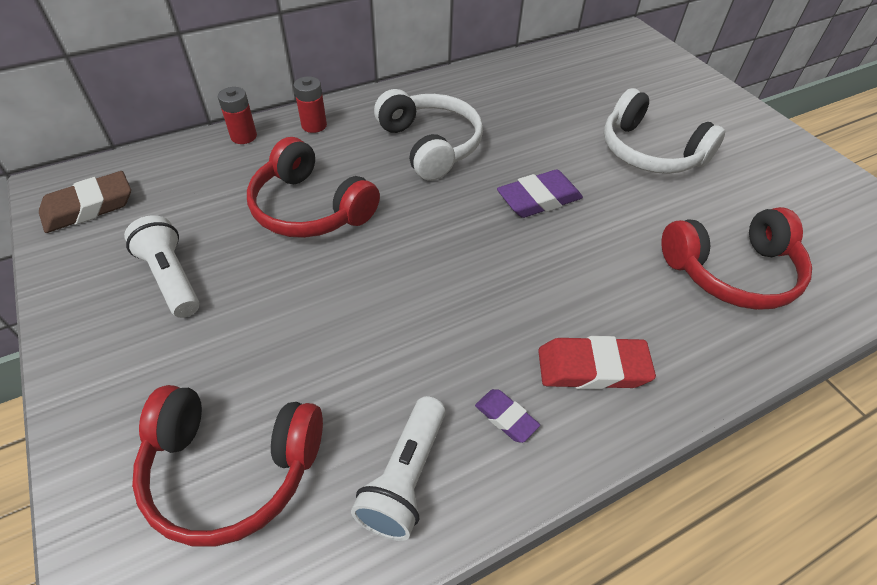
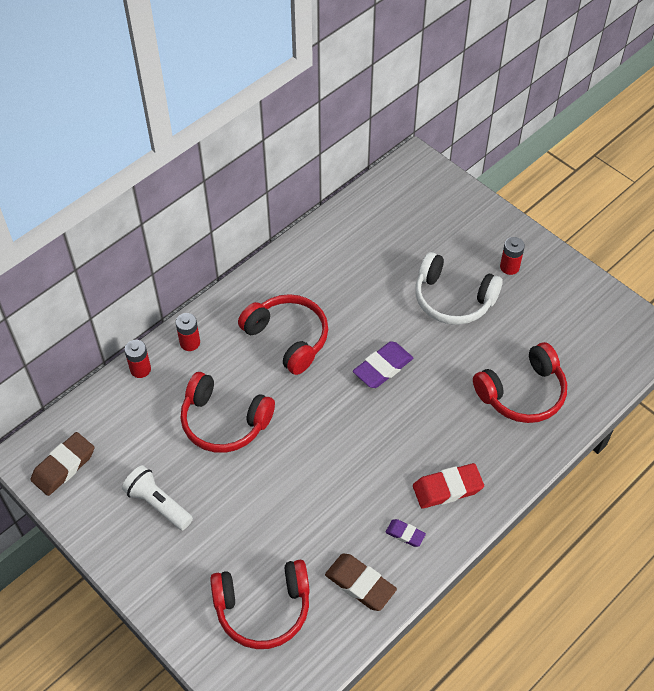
camera: 15 degrees left, 5 degrees up
(405, 477) = (360, 584): white flashlight -> brown eraser
(430, 145) = (288, 338): white headphones -> red headphones
(729, 137) = (509, 267): none -> red battery

